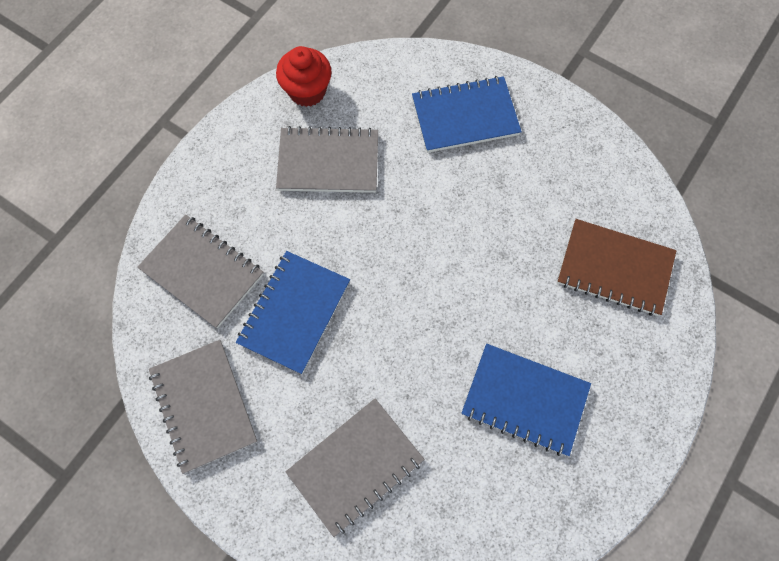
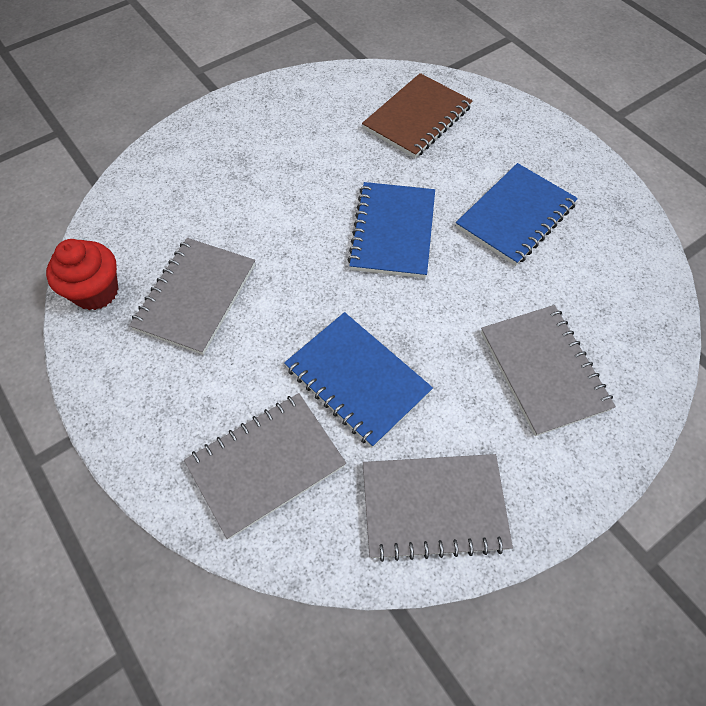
camera: 70 degrees left, 10 degrees down
(465, 116) = (212, 169): blue notebook -> blue notebook (393, 232)

